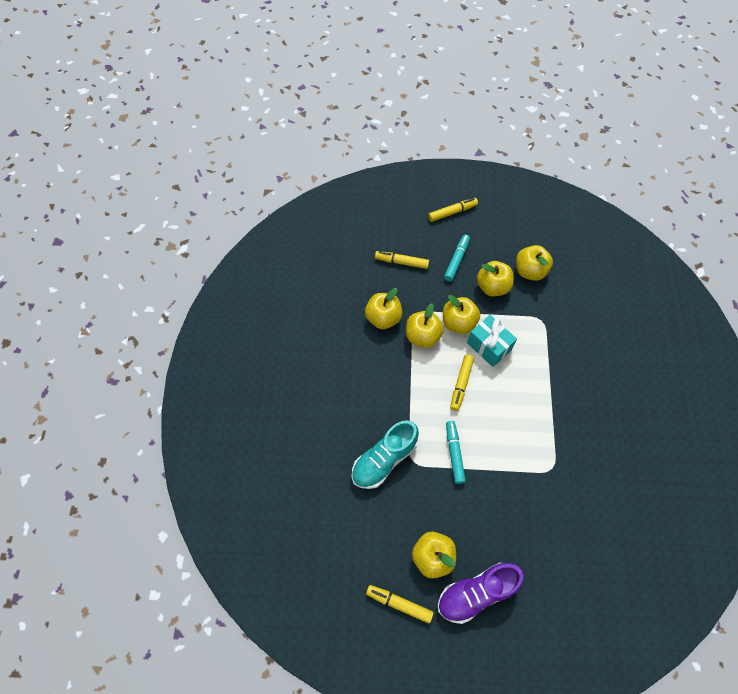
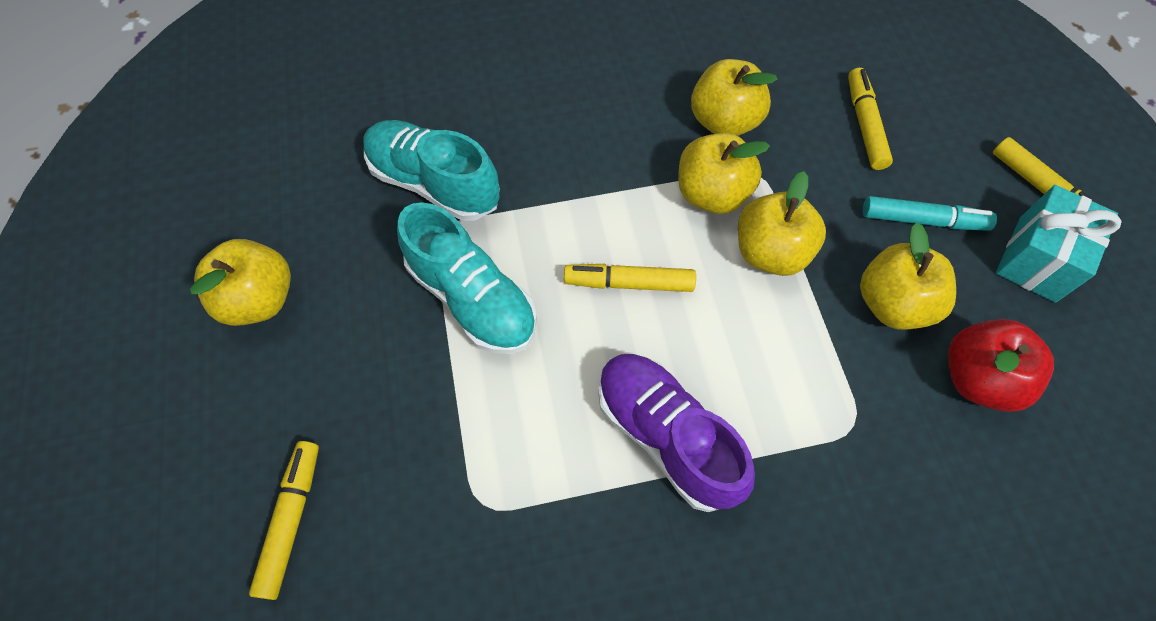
camera: 75 degrees right, 0 degrees up
(399, 604) = (170, 262): yellow marker -> yellow marker (291, 521)
(454, 453) = (472, 298): turquoise marker -> turquoise shoe
(476, 593) = (195, 390): purple shoe -> purple shoe (666, 436)
(489, 346) = (737, 321): turquoise gift -> turquoise gift (1036, 259)
(530, 271) = (977, 378): yellow apple -> red apple

